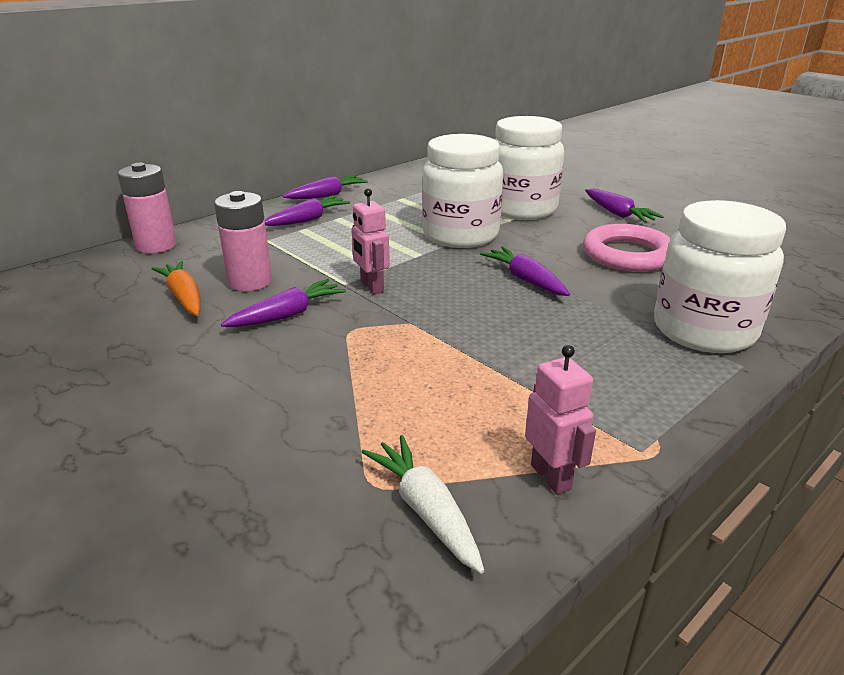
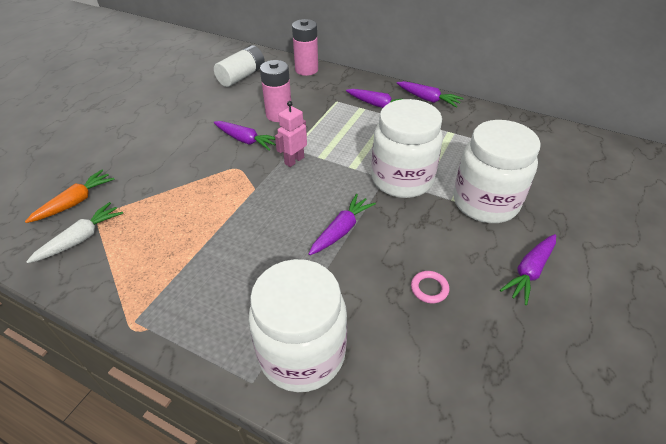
camera: 70 degrees right, 15 degrees up
(93, 296) = (241, 76): none -> white battery
(184, 297) = (251, 101): orange carrot -> orange carrot (75, 202)
(551, 477) = (107, 281): pink robot -> none
(627, 255) = (429, 288): pink ring -> pink ring, size x0.44

